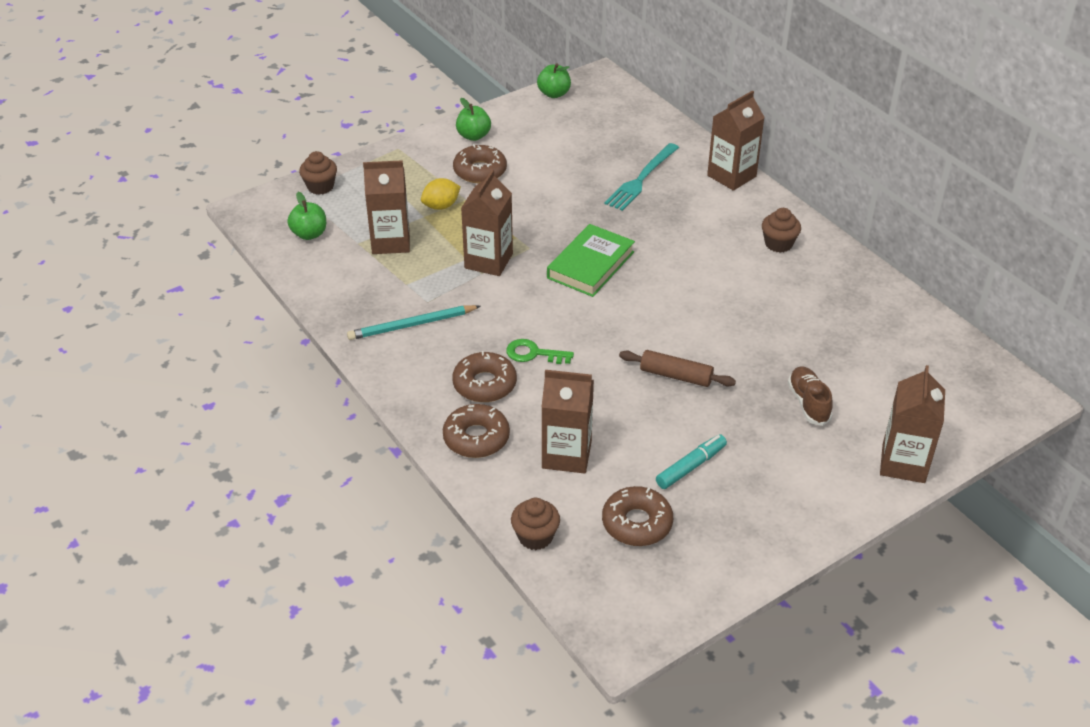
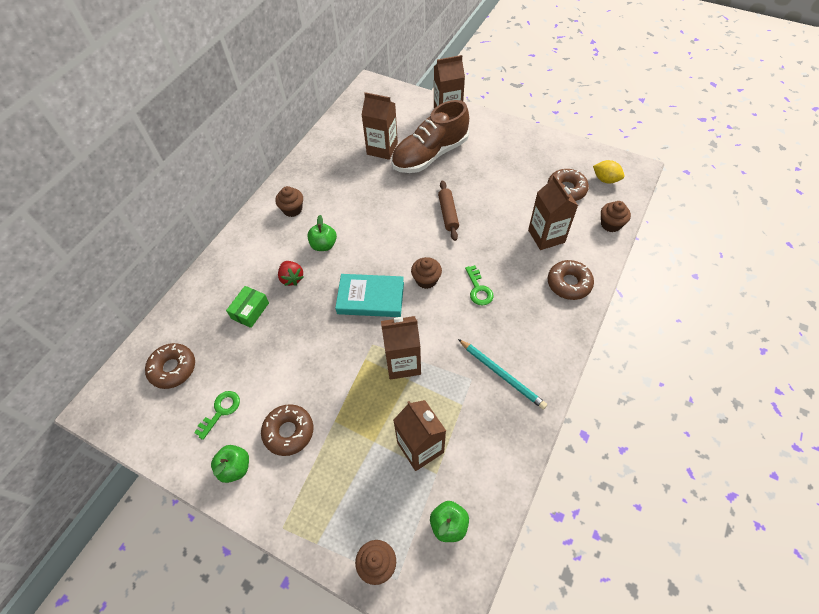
camera: 115 degrees left, 15 degrees up
(441, 206) = (353, 435): yellow lemon -> yellow lemon (605, 179)
(484, 384) = (524, 302): brown donut -> brown donut (173, 368)
(537, 139) = (221, 411): none -> green key
(554, 94) = (138, 433): green apple -> green apple (324, 245)
(582, 316) = (426, 280): none -> brown cupcake
(590, 265) = (370, 298): green book -> turquoise book
(641, 179) = (250, 311): turquoise fork -> green box
(665, 216) = (292, 278): none -> red strawberry
(691, 467) = (511, 183): turquoise marker -> none
(731, 176) = (223, 259): brown carton -> brown carton (382, 149)
(808, 403) = (430, 155): brown shoe -> brown shoe, size x2.06

